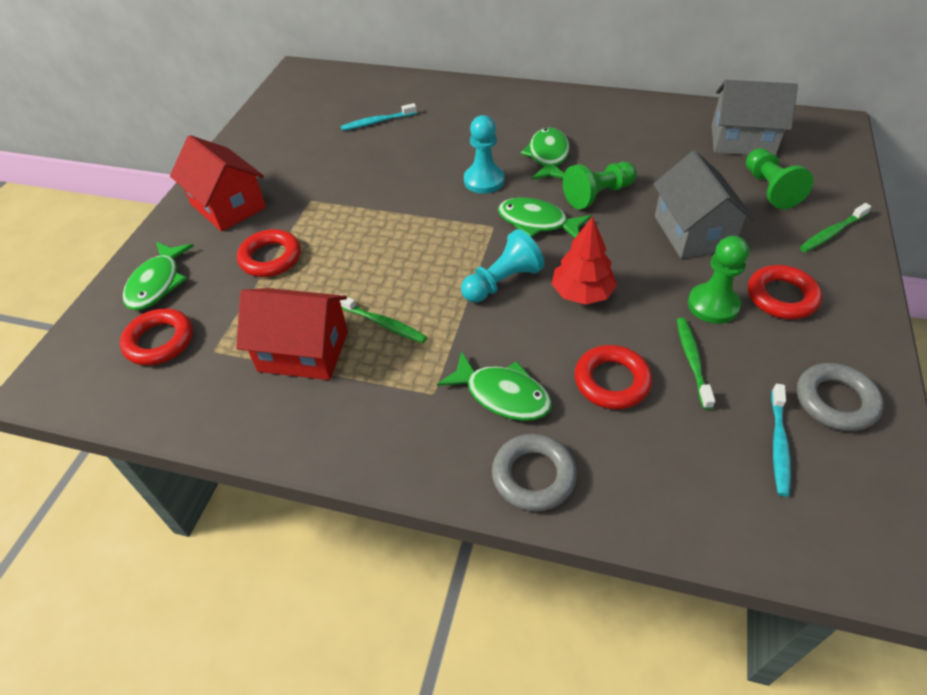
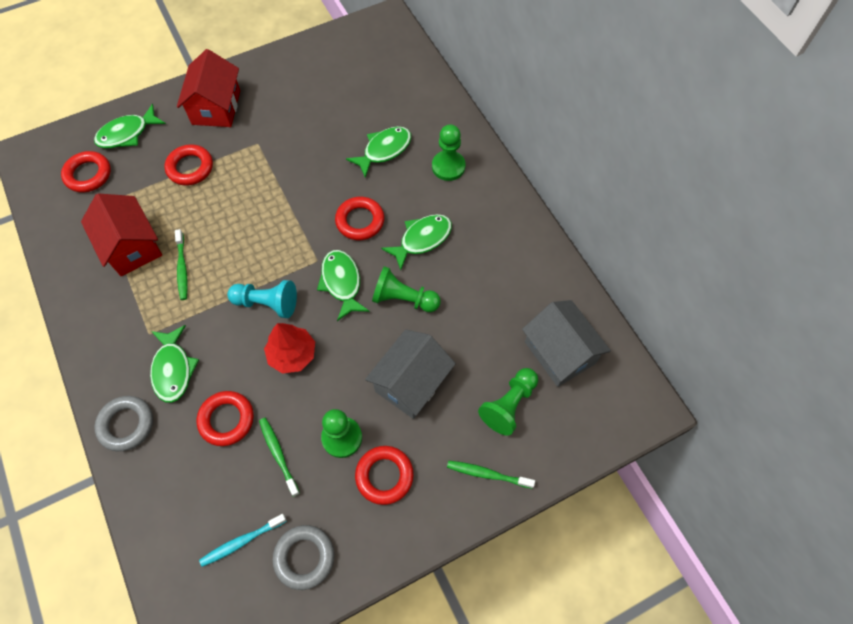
camera: 45 degrees right, 15 degrees up
(377, 122) = (369, 111): turquoise toothbrush -> none
(428, 133) = (384, 150): none -> green fish
(484, 180) = (360, 221): turquoise pawn -> red ring
(492, 110) = (448, 167): none -> green pawn
(692, 361) = (278, 454): green toothbrush -> green toothbrush turned 75 degrees counterclockwise

